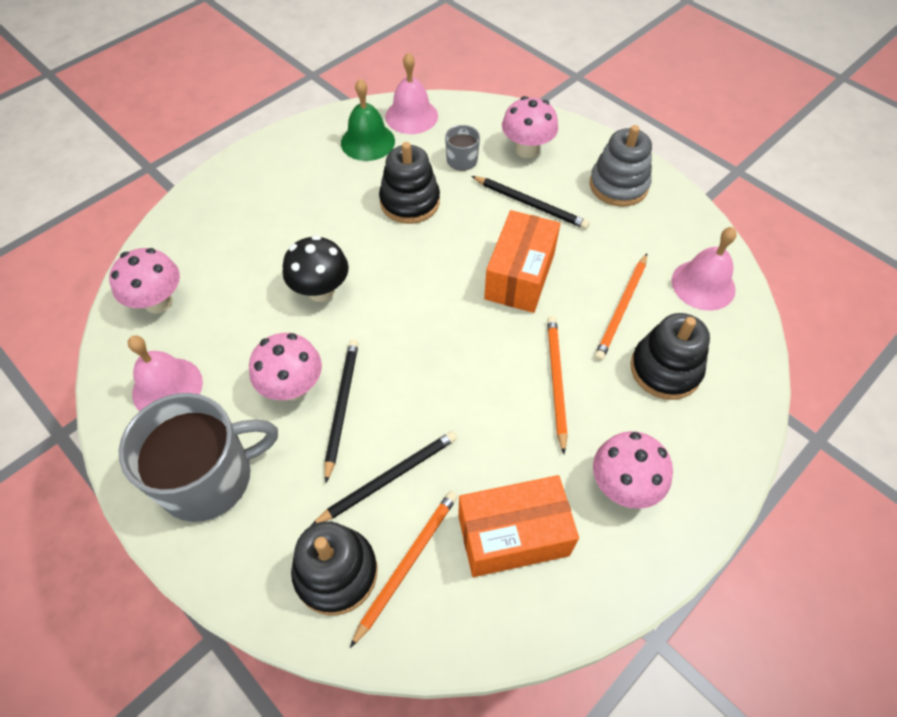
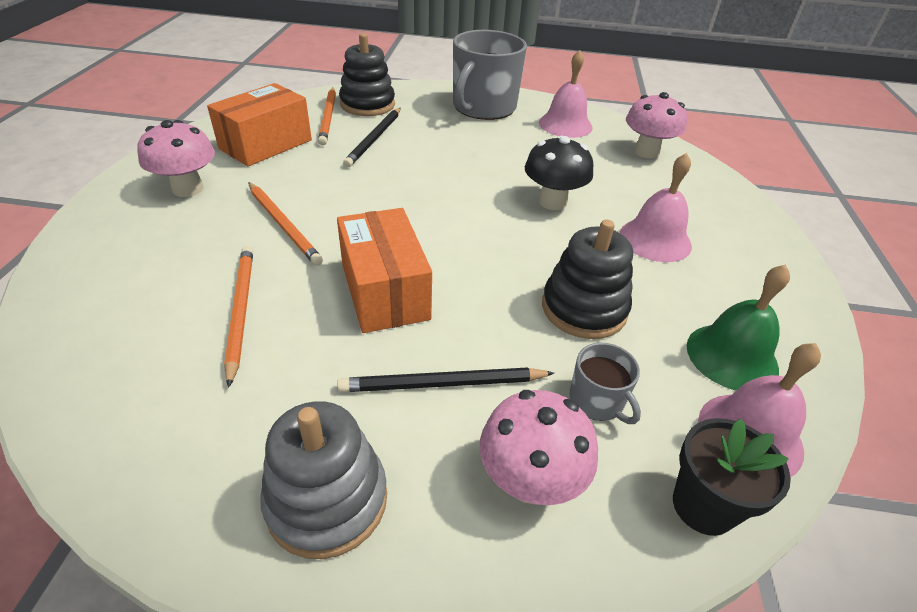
camera: 140 degrees right, 15 degrees down
(293, 387) = (491, 150): pink mushroom -> none
(342, 406) = (445, 154): black pencil -> none
(466, 110) = (703, 506): none -> black flower pot
(665, 369) = (166, 276): black stacking toy -> none
(703, 285) = (126, 391): pink bell -> pink bell (655, 239)

